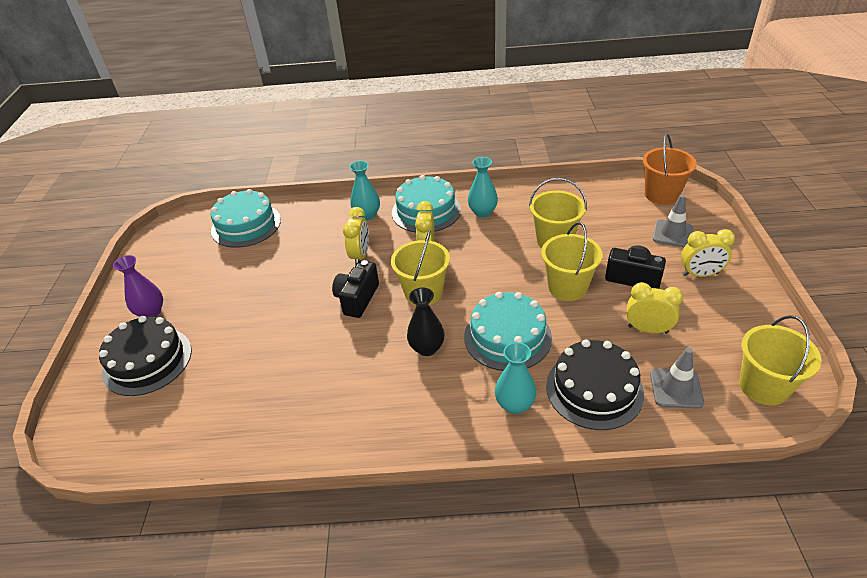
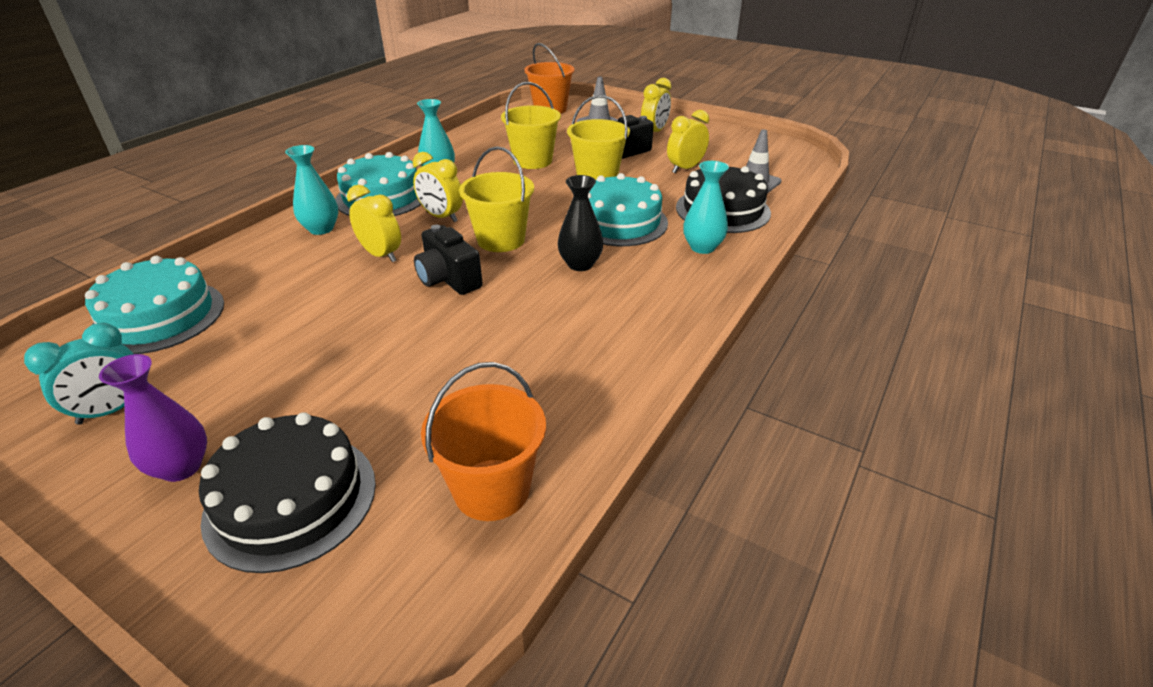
camera: 60 degrees left, 5 degrees down
(175, 265) = (112, 410): none -> turquoise clock
(185, 430) = (492, 489): none -> orange bucket
(763, 386) = (782, 157): yellow bucket -> none

